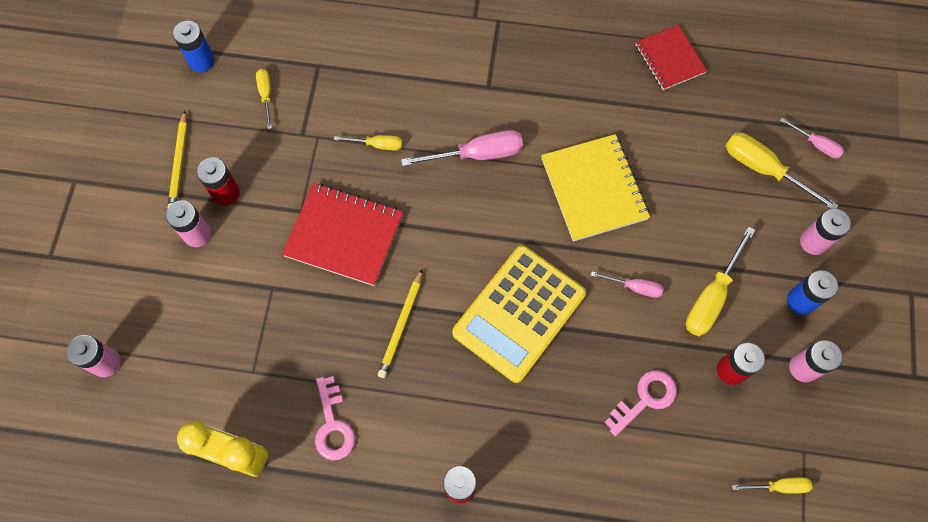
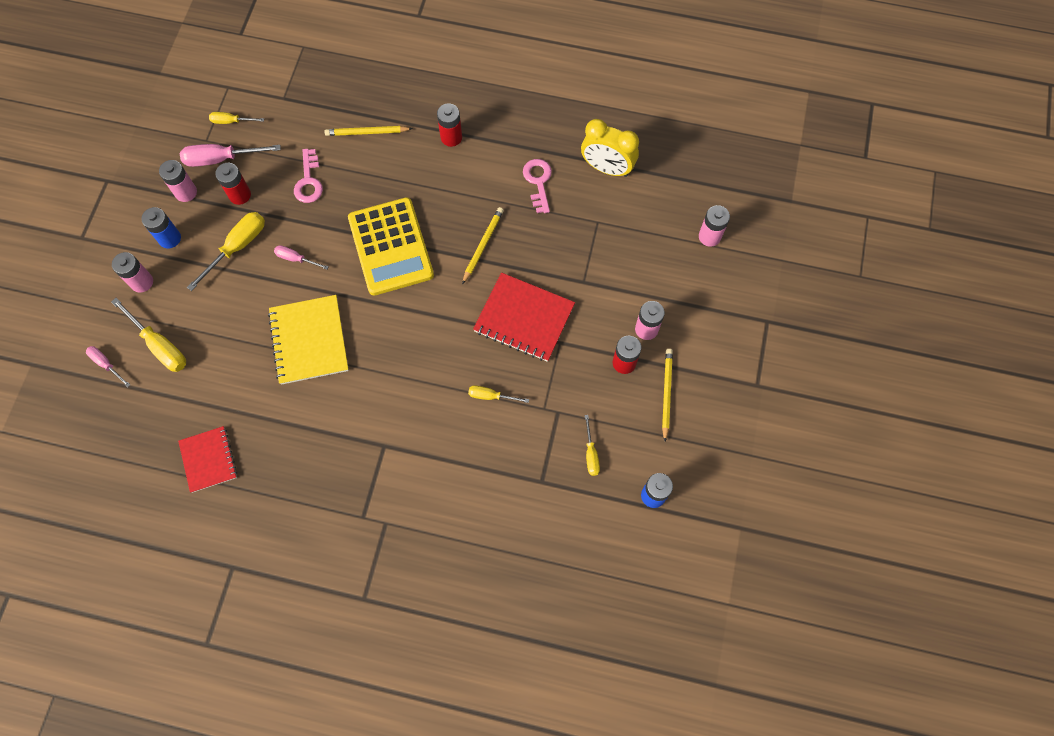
camera: 175 degrees left, 0 degrees up
(477, 154) = (404, 380): pink screwdriver -> pink screwdriver (221, 159)
(519, 313) = (390, 247): yellow calculator -> yellow calculator turned 120 degrees clockwise
(581, 485) = (367, 132): none -> yellow pencil
(645, 399) = (309, 181): pink key -> pink key turned 60 degrees counterclockwise

